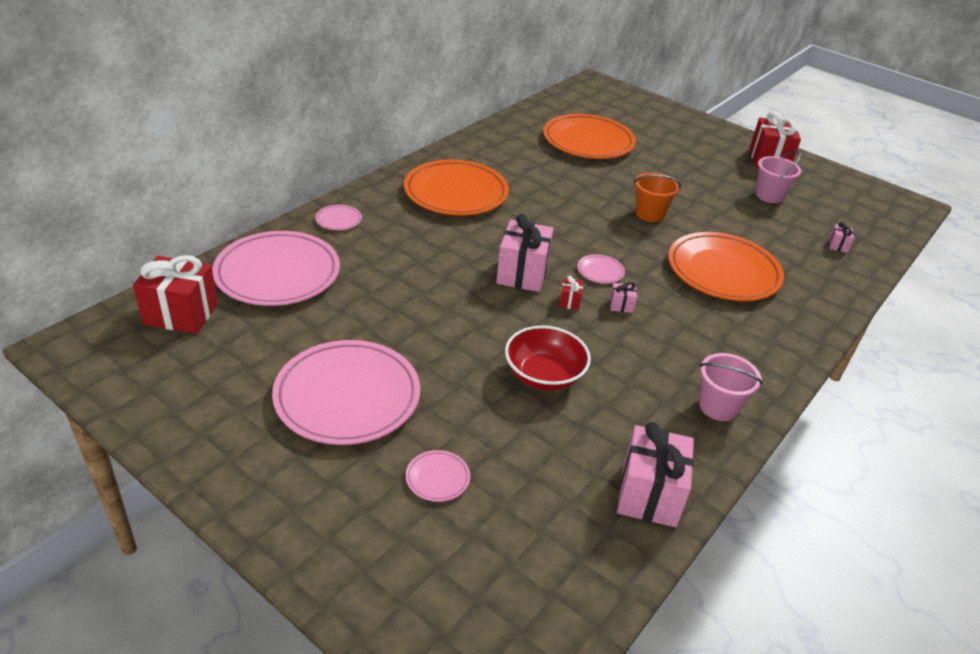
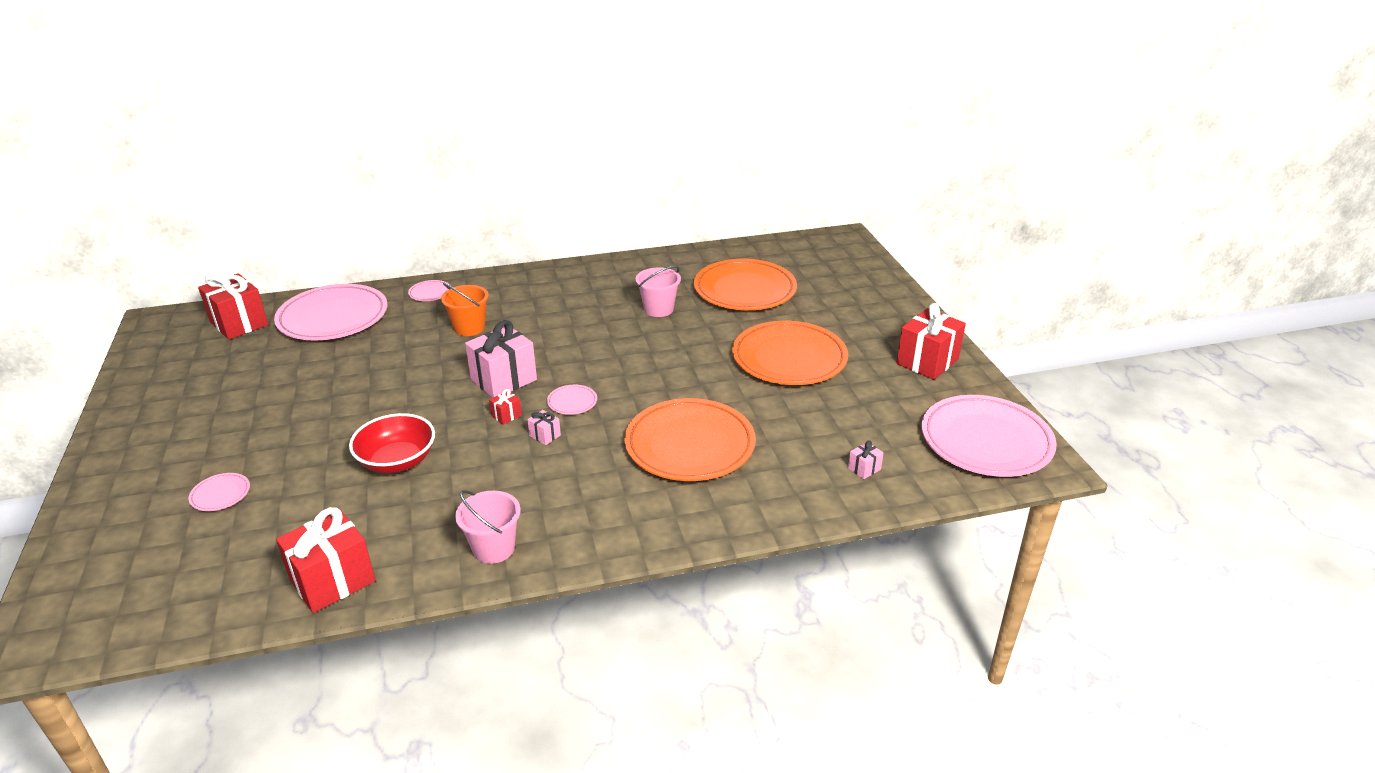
camera: 40 degrees right, 5 degrees down
(347, 396) = (250, 416): pink plate -> pink plate (986, 441)
(456, 193) = (551, 299): orange plate -> orange plate (789, 358)
(649, 214) = (700, 371): orange bucket -> orange bucket (469, 328)
(649, 494) = (333, 581): pink gift -> red gift
(769, 196) = (864, 396): pink bucket -> pink bucket (658, 309)

